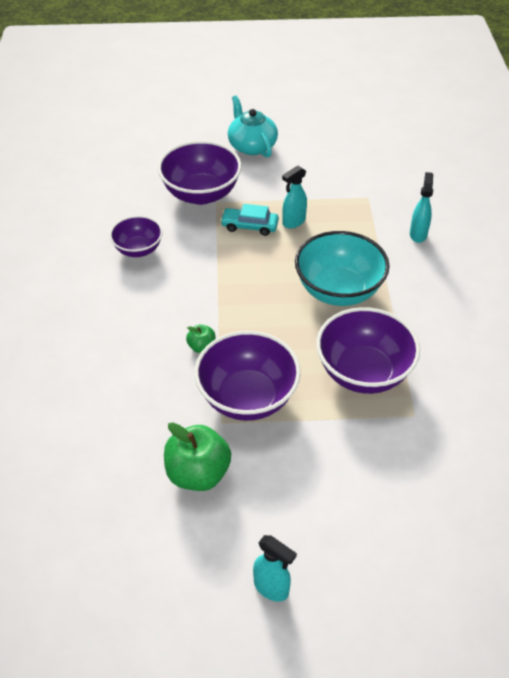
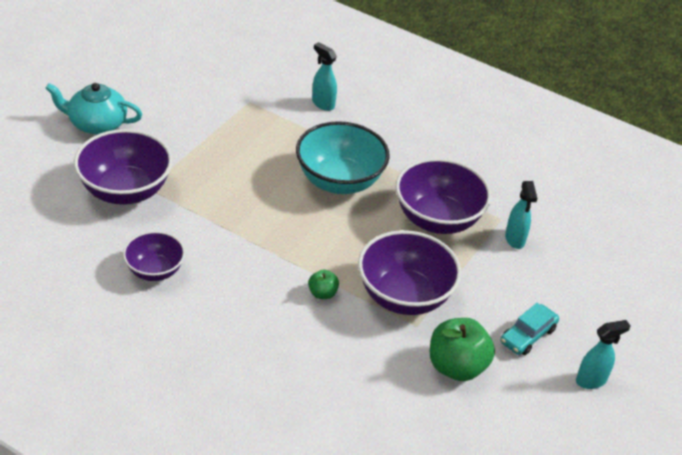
camera: 60 degrees left, 5 degrees down
(249, 226) = (205, 185): turquoise car -> turquoise car (527, 335)
(293, 222) = (231, 158): turquoise spray bottle -> turquoise spray bottle (515, 239)

